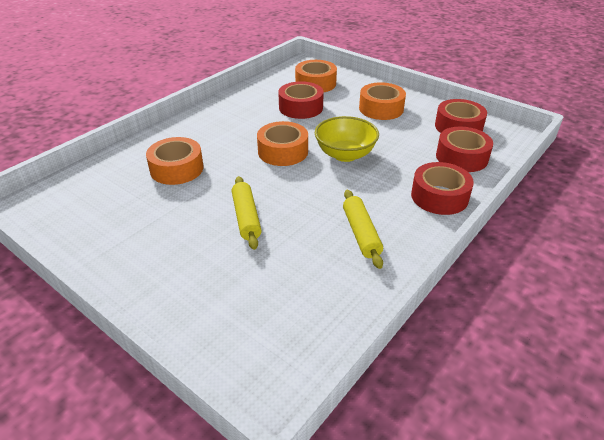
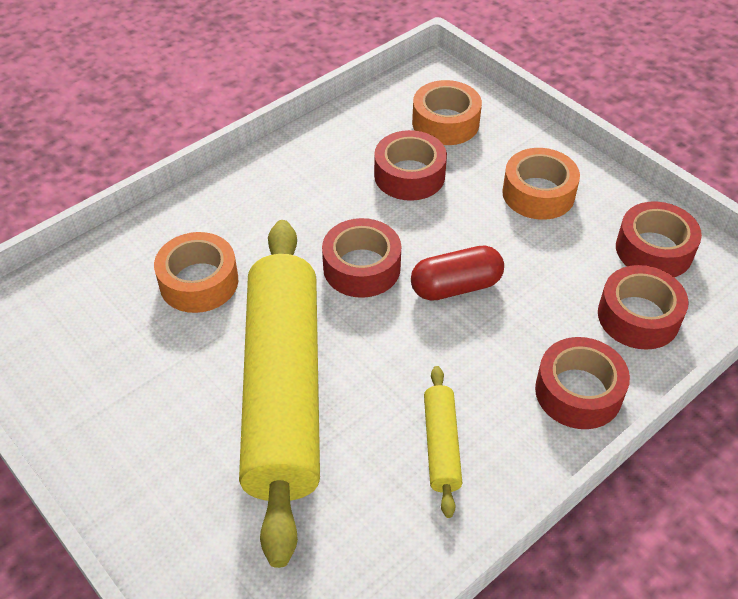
camera: 10 degrees right, 10 degrees up
(246, 217) = (282, 391): yellow rolling pin -> yellow rolling pin, size x2.44
(283, 151) = (361, 267): orange tape -> red tape
(345, 154) = (455, 286): yellow bowl -> red capsule

